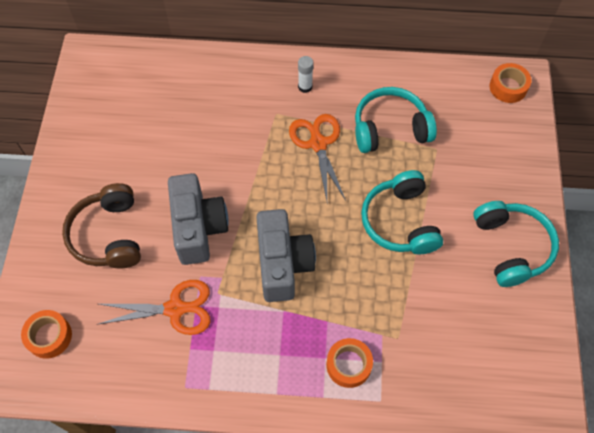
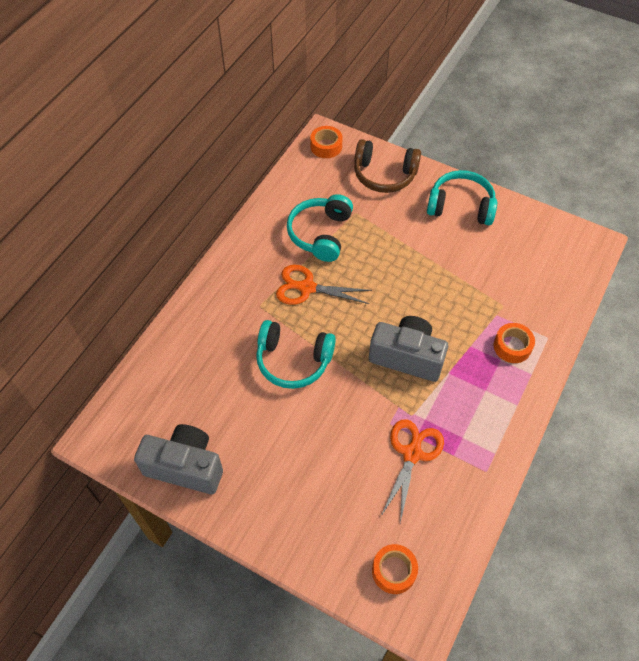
camera: 65 degrees left, 5 degrees down
(108, 235) = (313, 485): brown headphones -> brown headphones (384, 175)
(198, 228) = (342, 407): grey camera -> grey camera (185, 467)
(305, 87) = (245, 274): white glue stick -> none
(400, 221) = (407, 263): turquoise headphones -> turquoise headphones (293, 360)

